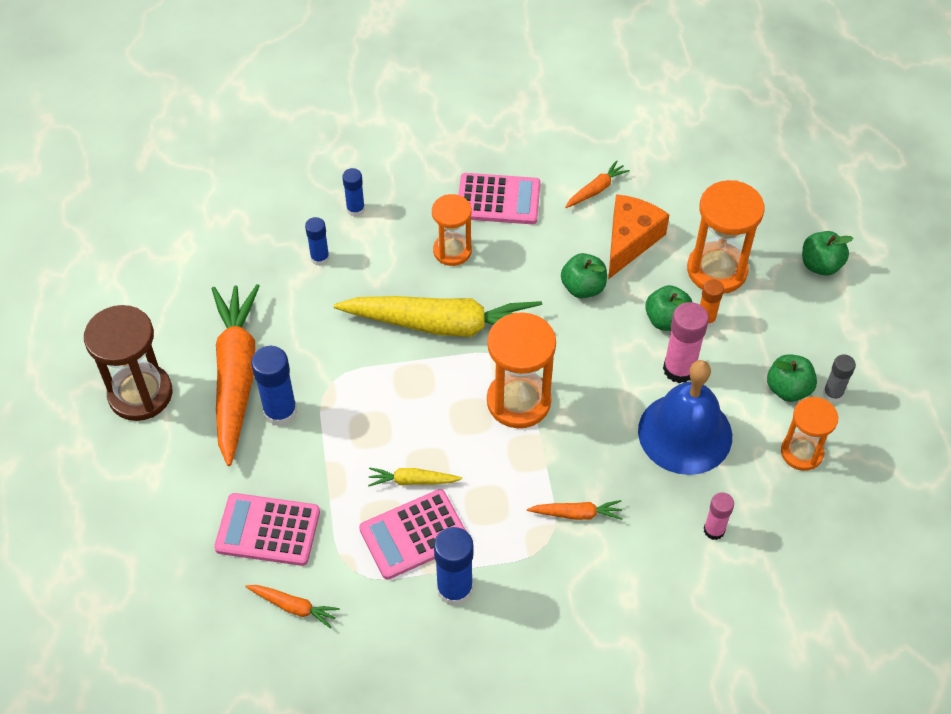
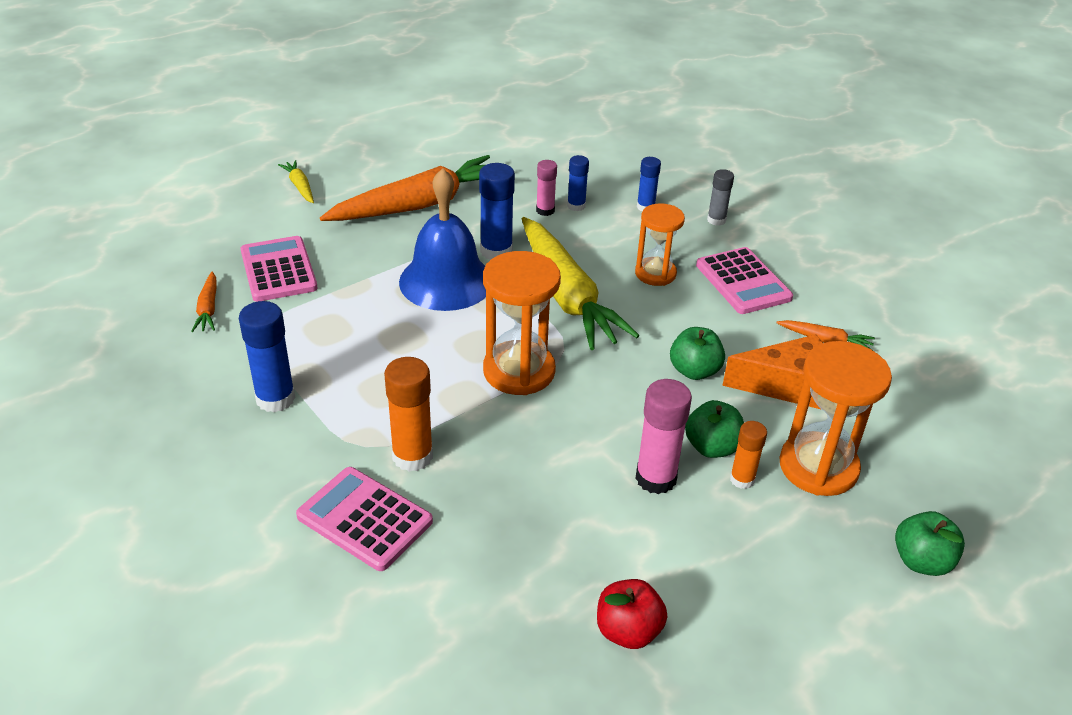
camera: 60 degrees right, 15 degrees down
(140, 394) = (369, 168): brown hourglass -> none
(280, 412) = (401, 237): blue glue stick -> blue glue stick (496, 251)
(412, 481) = (380, 333): yellow carrot -> yellow carrot (300, 186)
(414, 535) = (322, 353): pink calculator -> pink calculator (364, 519)
(576, 514) = (412, 456): orange carrot -> orange glue stick
(685, 433) = (575, 511): blue bell -> blue bell (446, 281)
(714, 530) = (461, 579): pink glue stick -> pink glue stick (545, 210)
(788, 389) = (710, 587): green apple -> none
(801, 452) = (628, 631): orange hourglass -> red apple
(832, 394) = (739, 636): grey glue stick -> grey glue stick (716, 220)

